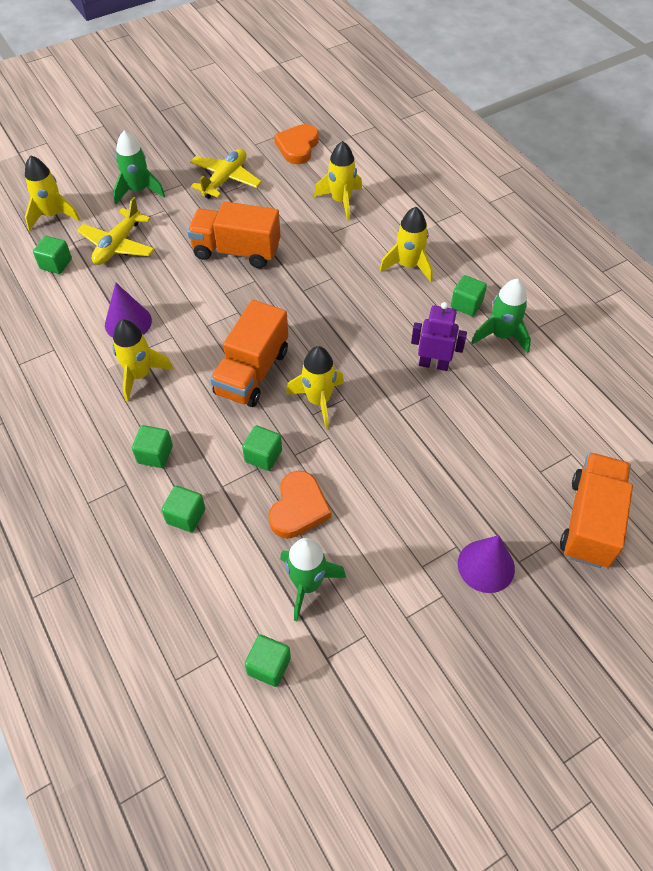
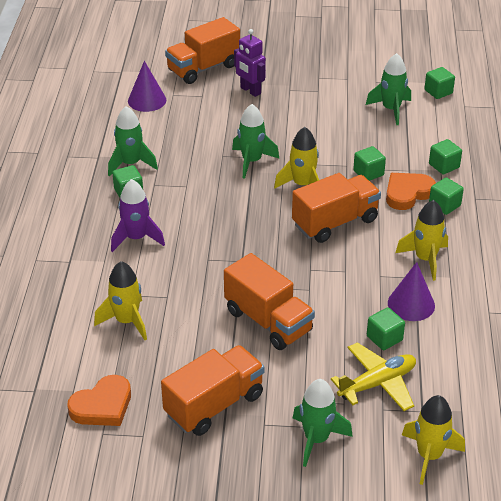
camera: 145 degrees left, 15 degrees down
(56, 264) = (451, 393): green cube -> green cube (384, 338)
(225, 179) = (214, 405): yellow plane -> orange truck
(298, 508) = (367, 140): orange heart -> orange heart (407, 193)
(394, 403) = (251, 161): none -> green rocket
(408, 265) = (136, 238): yellow rocket -> purple rocket
(433, 364) = (199, 169): purple robot -> purple robot (250, 91)
(486, 566) = (282, 77): purple cone -> purple cone (147, 100)

